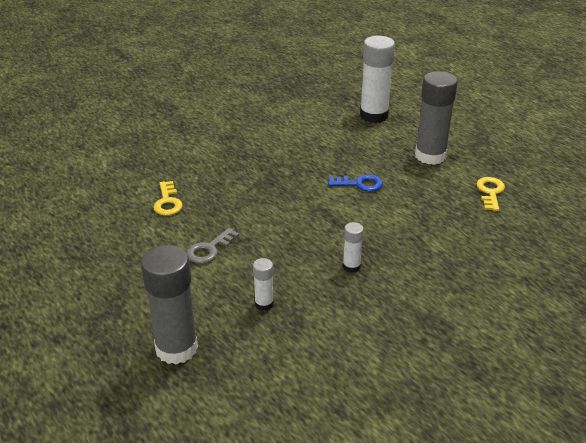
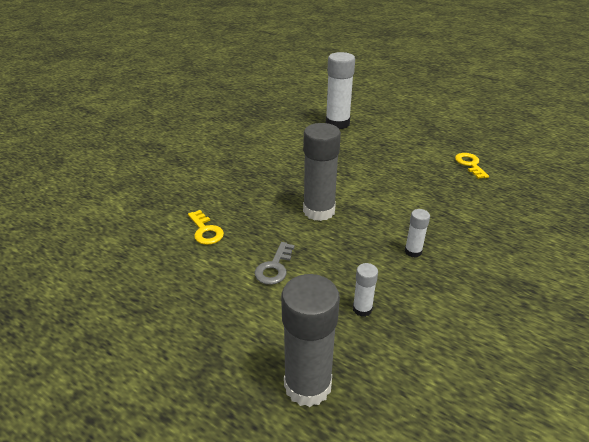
camera: 20 degrees left, 0 degrees up
(359, 184) = (366, 178): blue key -> none
(430, 156) = (404, 146): grey glue stick -> grey glue stick (319, 211)

